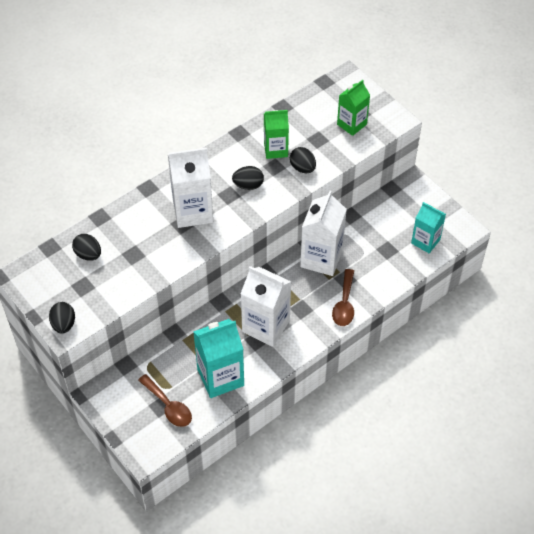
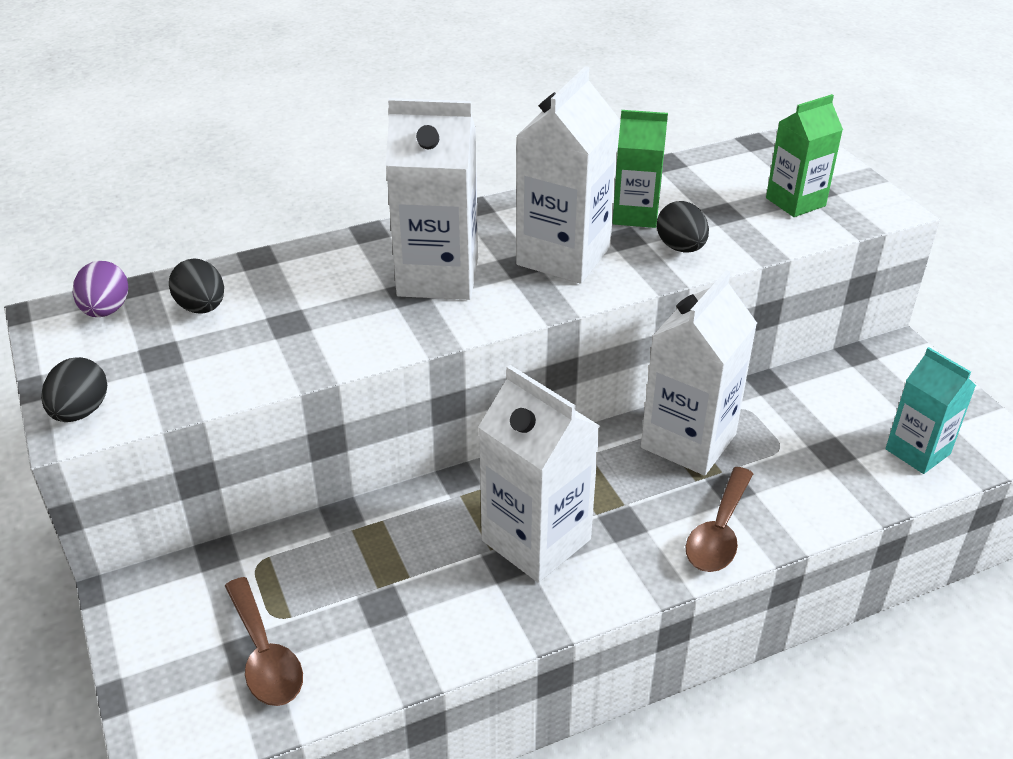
camera: 15 degrees right, 15 degrees down
(43, 266) = (106, 310): none -> purple egg
(220, 377) = (402, 620): turquoise carton -> none
(248, 185) = (563, 256): black egg -> white carton

